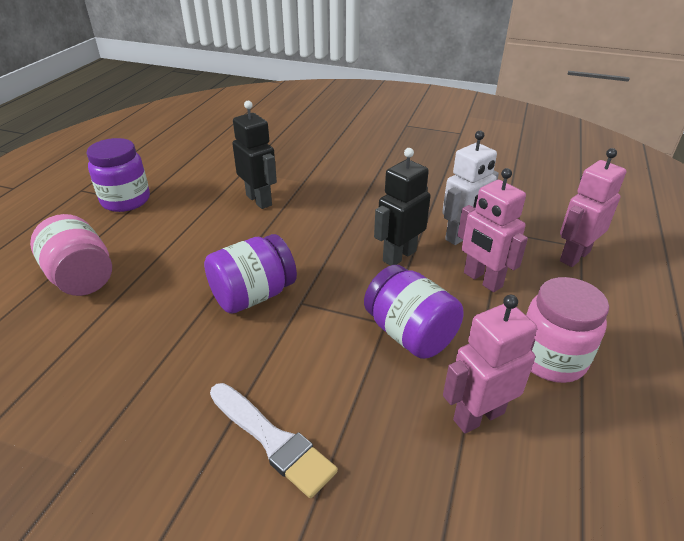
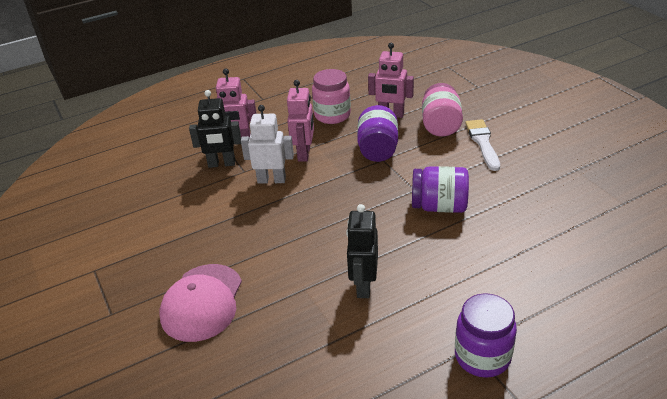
camera: 135 degrees left, 0 degrees up
(81, 277) = (550, 278): pink jar -> pink jar (440, 125)
(362, 148) = (202, 302): none -> pink cap
(399, 256) = (326, 187): black robot -> black robot (221, 164)

